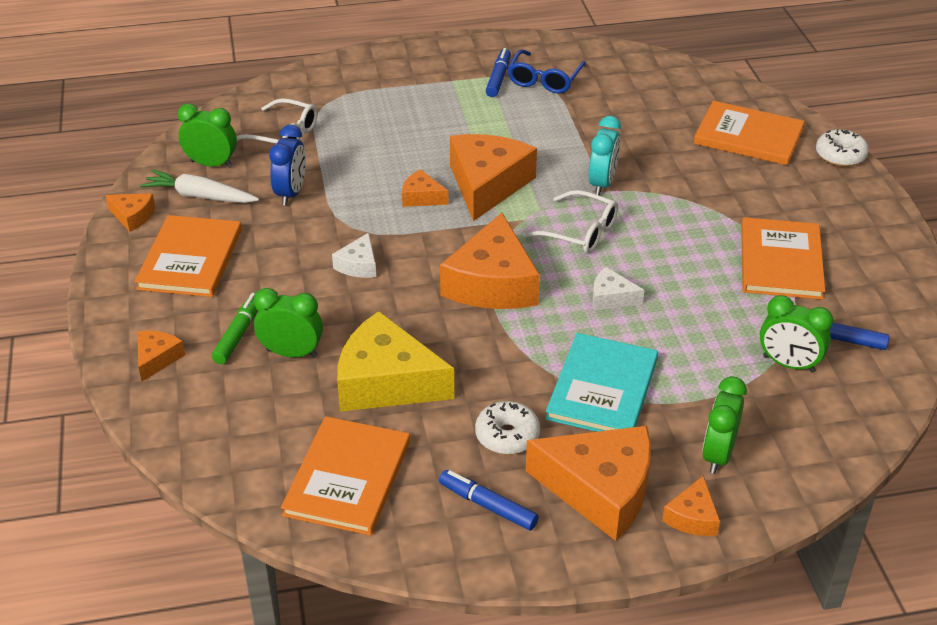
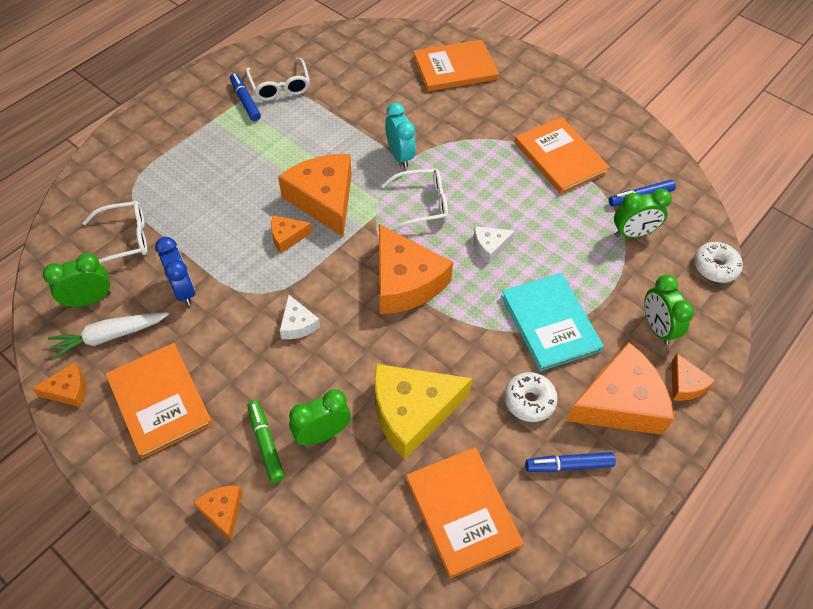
camera: 40 degrees left, 15 degrees up
(544, 79) = (280, 86): blue glasses -> white glasses
(840, 155) = (520, 56): white donut -> white donut (715, 267)

